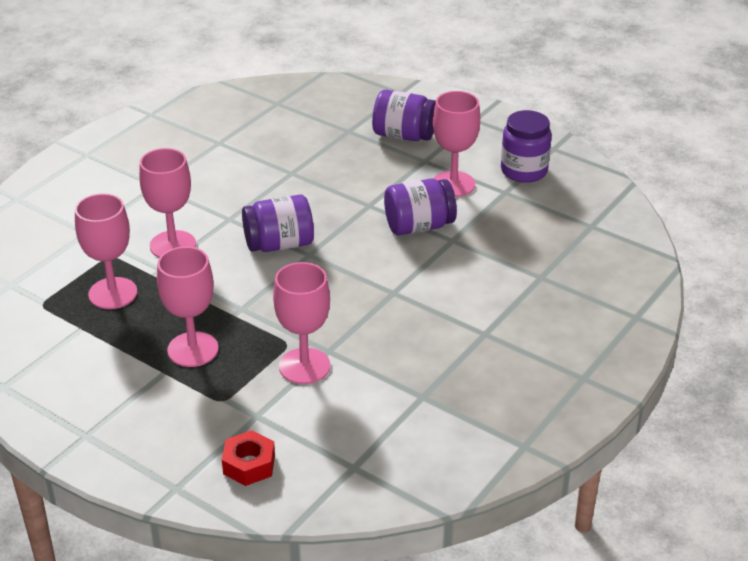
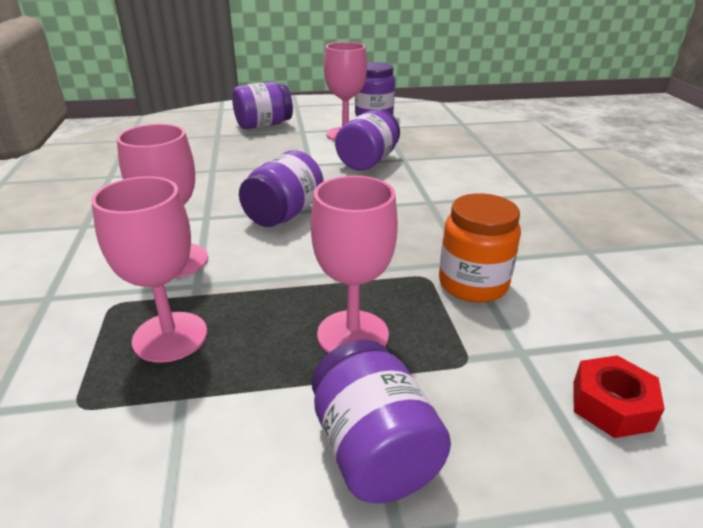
camera: 45 degrees left, 5 degrees down
(121, 403) = (374, 450): none -> purple jar
(304, 366) = (473, 284): pink goblet -> orange jar

